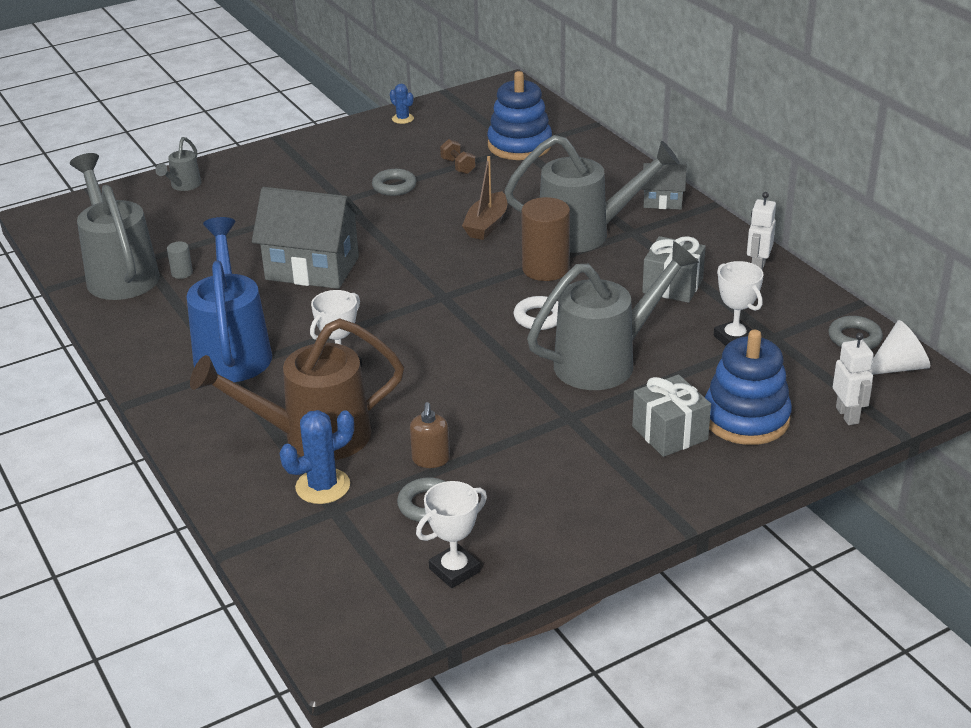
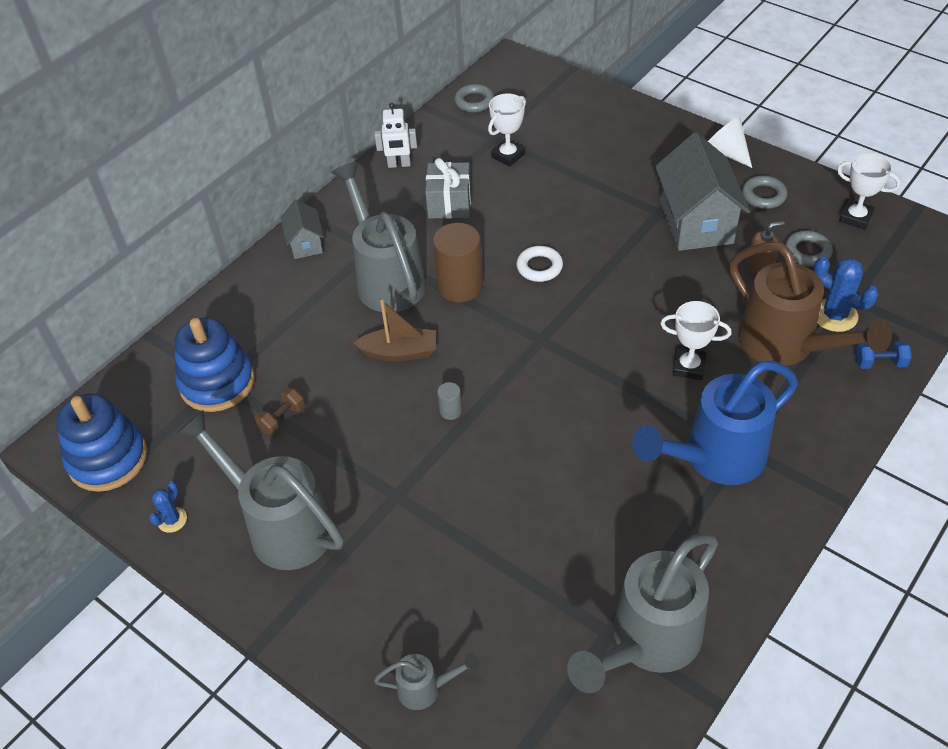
camera: 110 degrees left, 15 degrees up
(182, 273) = (614, 576): grey cylinder -> grey cylinder (450, 411)
(237, 491) = (879, 363): none -> blue dumbbell
(312, 268) = (545, 460): grey house -> grey house (696, 222)
(394, 186) = (348, 459): grey ring -> grey ring (763, 195)
(606, 361) = (578, 212): grey watering can -> grey watering can (281, 525)
(669, 433) = (643, 160): grey gift -> none
(746, 418) = (603, 131): blue stacking toy -> blue stacking toy (108, 459)
(847, 415) = (570, 90): white robot -> none
(898, 367) = (499, 78): white cone -> white cone (726, 152)

